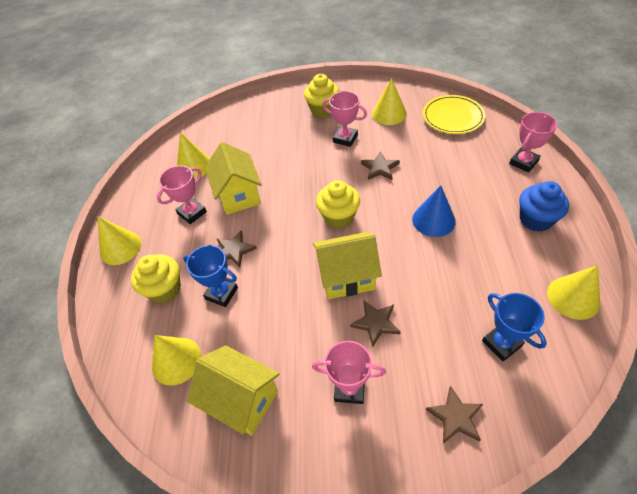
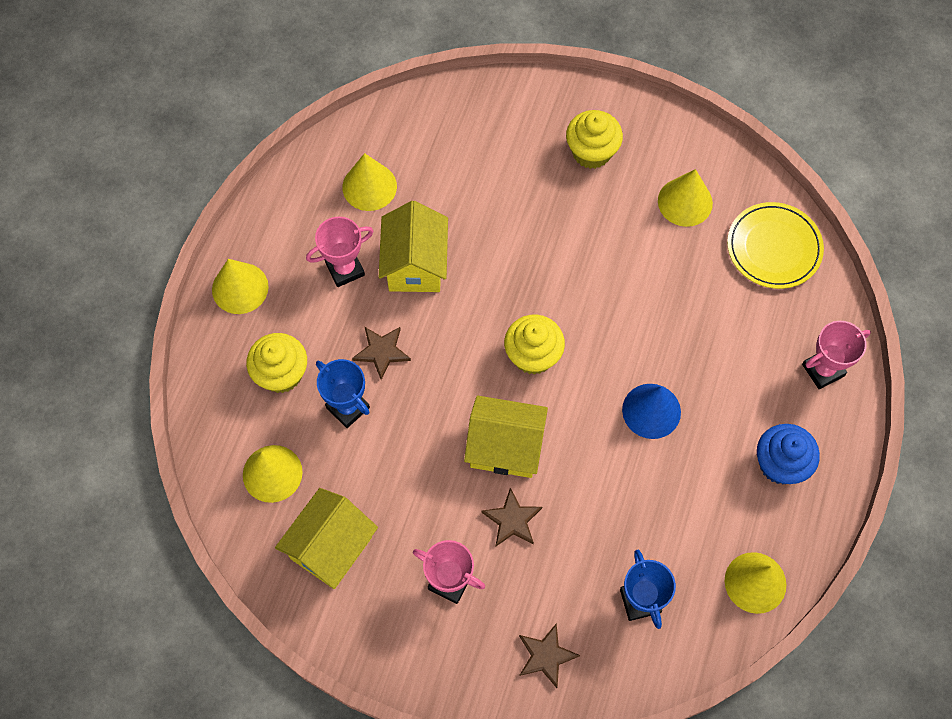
camera: 15 degrees right, 15 degrees up
(242, 400) = (331, 548): yellow house -> yellow house turned 75 degrees clockwise
(345, 138) = (599, 224): pink trophy -> none
(380, 168) = (623, 298): brown star -> none

